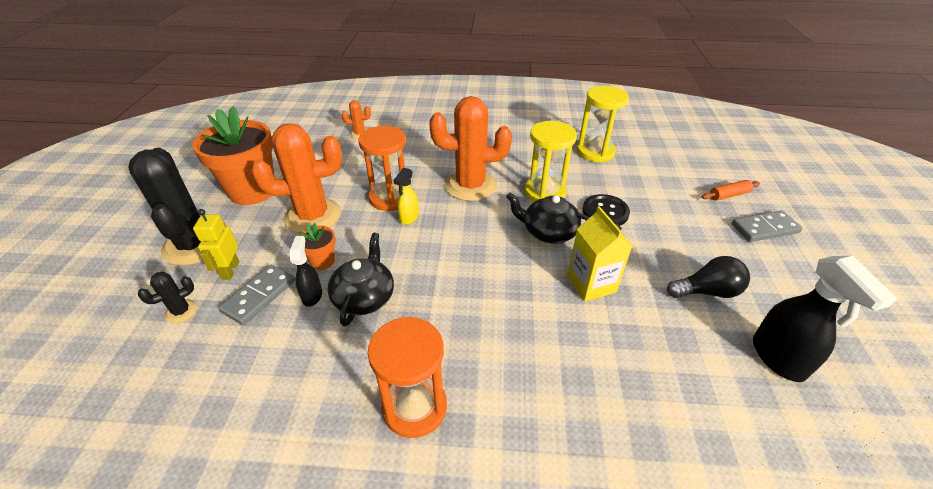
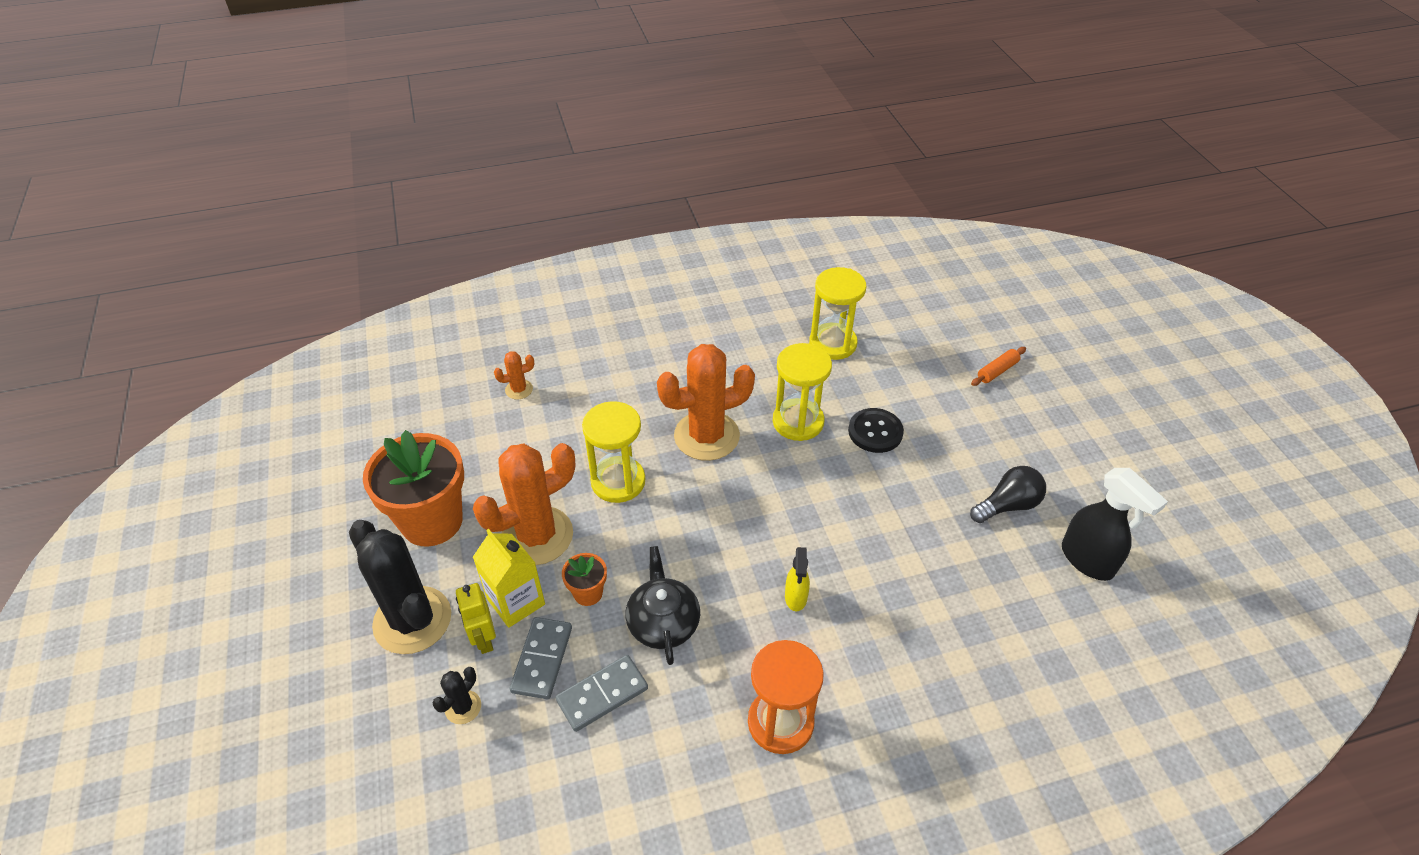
camera: 20 degrees left, 5 degrees up
(312, 295) = (603, 639): black spray bottle -> none
(390, 198) = (618, 481): orange hourglass -> yellow hourglass
(409, 218) = (656, 504): yellow spray bottle -> yellow spray bottle (795, 598)
(548, 232) = (824, 477): black teapot -> none
(591, 284) = (893, 531): yellow carton -> yellow carton (516, 601)
(764, 228) = (1043, 408): grey domino -> grey domino (602, 694)

